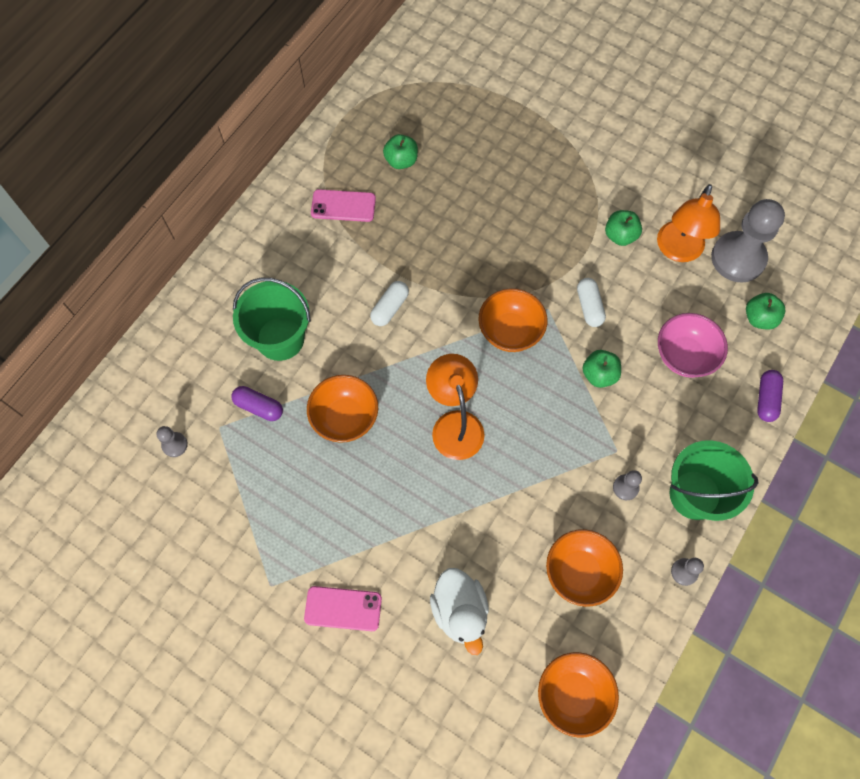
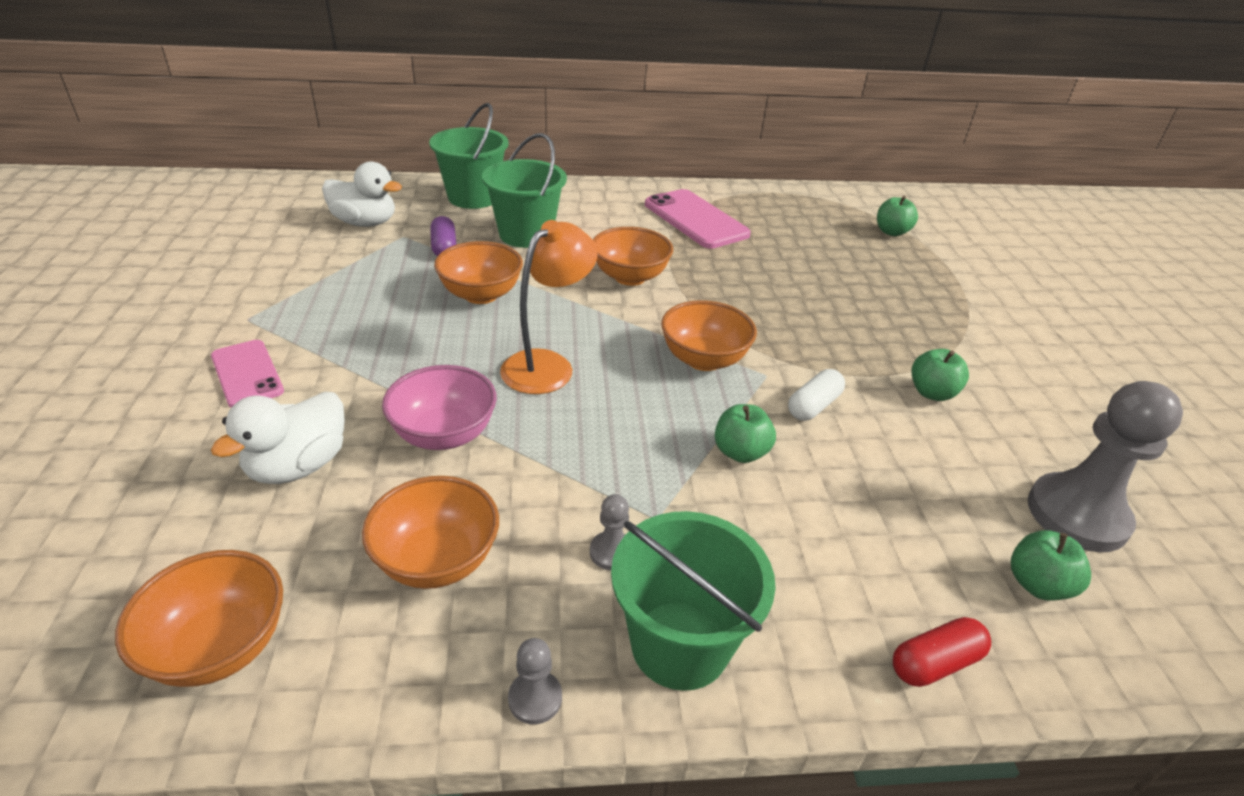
camera: 50 degrees right, 30 degrees down
(174, 445) = (365, 223): grey pawn -> white duck
(188, 341) = (473, 197): none -> green bucket
(343, 206) = (695, 219): pink phone -> pink phone, size x1.60
(390, 308) = (630, 277): white capsule -> orange bowl
(401, 161) = (783, 230): green apple -> green apple (891, 232)
(677, 251) = (992, 450): orange lamp -> none
(684, 356) = (870, 524): pink bowl -> pink bowl (444, 434)
(766, 399) = (935, 663): purple capsule -> red capsule

